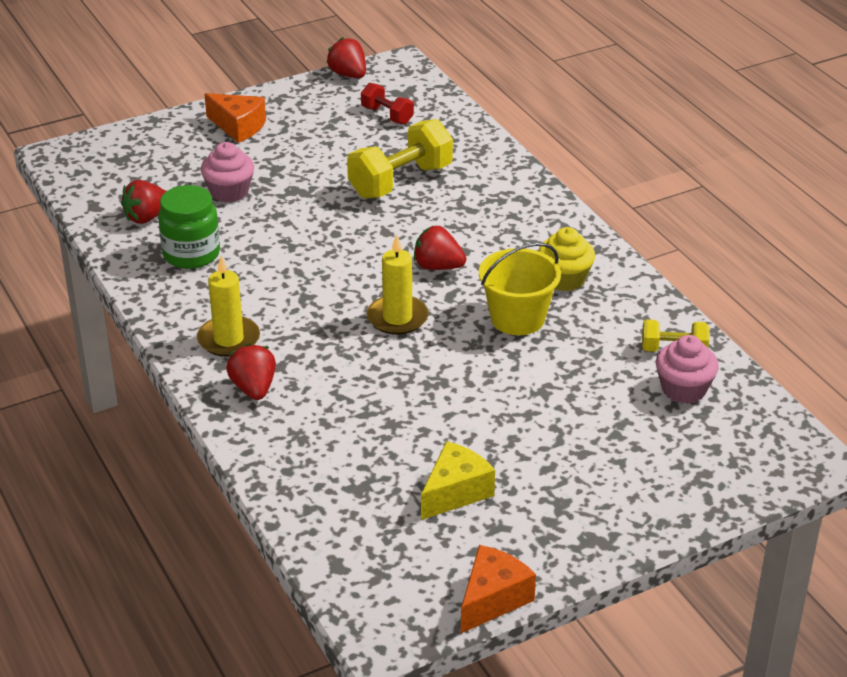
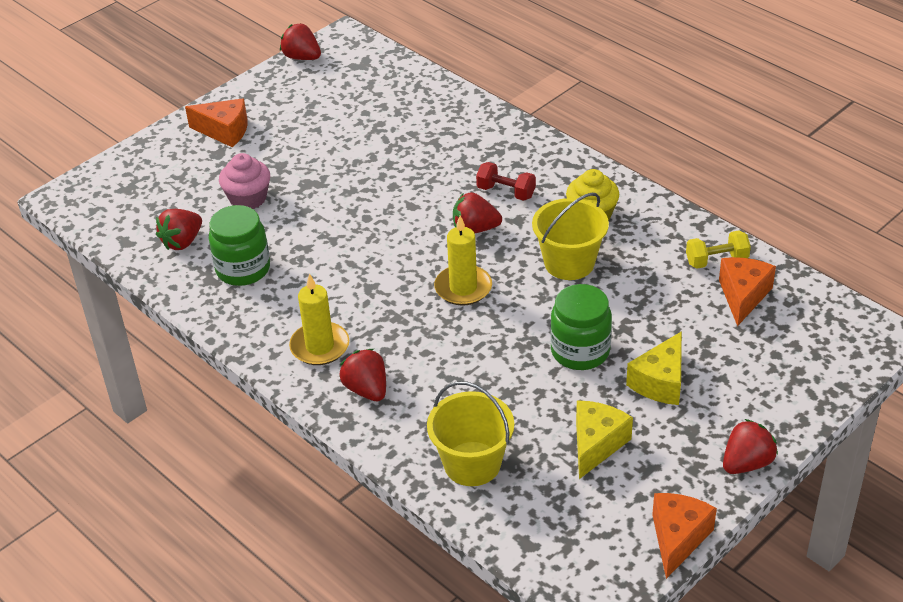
camera: 15 degrees left, 5 degrees up
(321, 480) = (472, 464): none -> yellow bucket
(387, 115) = (357, 90): red dumbbell -> red dumbbell (506, 192)
(400, 181) = (401, 153): yellow dumbbell -> none
(485, 402) = (580, 351): none -> green jar
(553, 450) = (660, 382): none -> yellow cheese
(602, 547) = (746, 463): none -> red strawberry
(683, 389) = (743, 296): pink cupcake -> orange cheese

